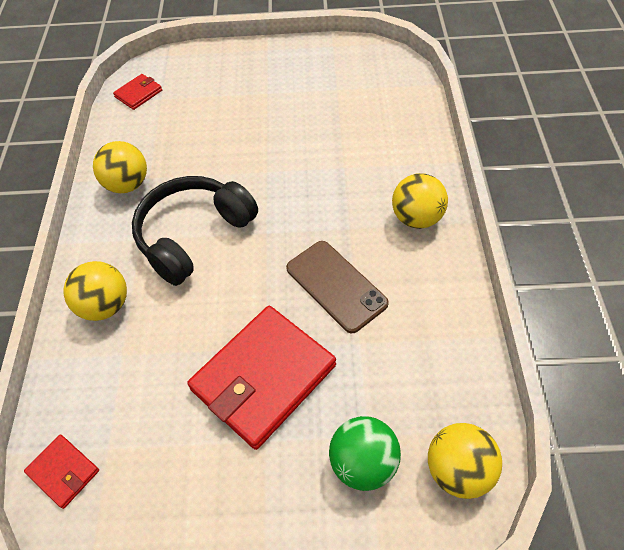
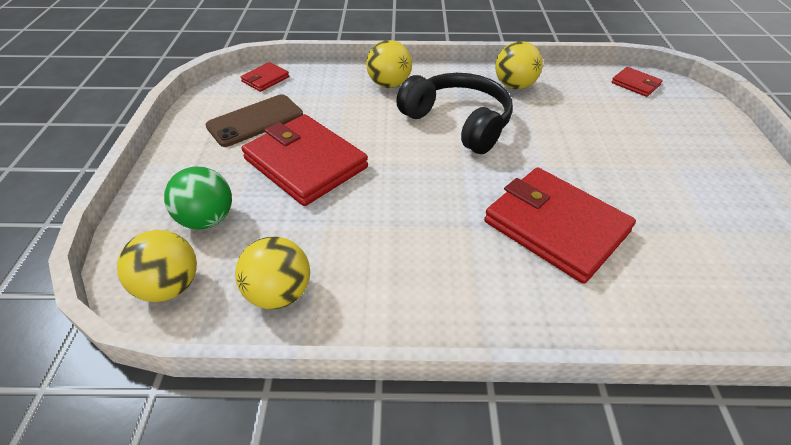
camera: 90 degrees right, 10 degrees down
(336, 286) = (393, 212): brown phone -> brown phone (255, 120)
(342, 173) = (555, 227): none -> red wallet
(416, 218) = (488, 292): yellow ball -> yellow ball (279, 293)

